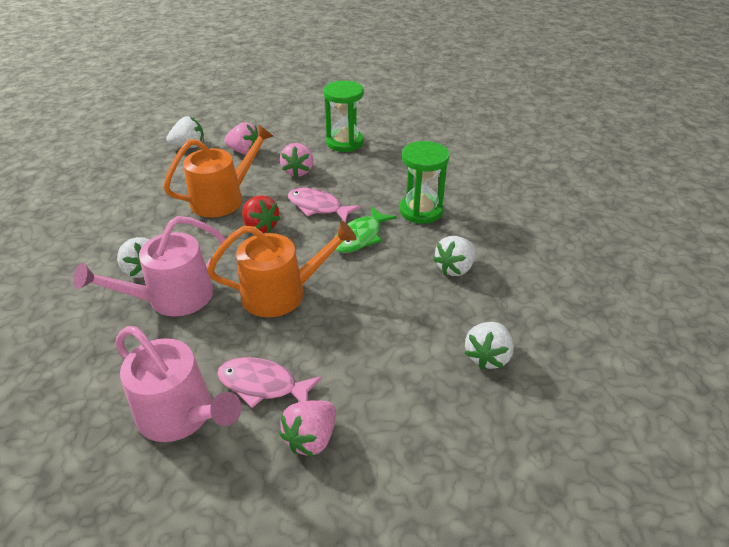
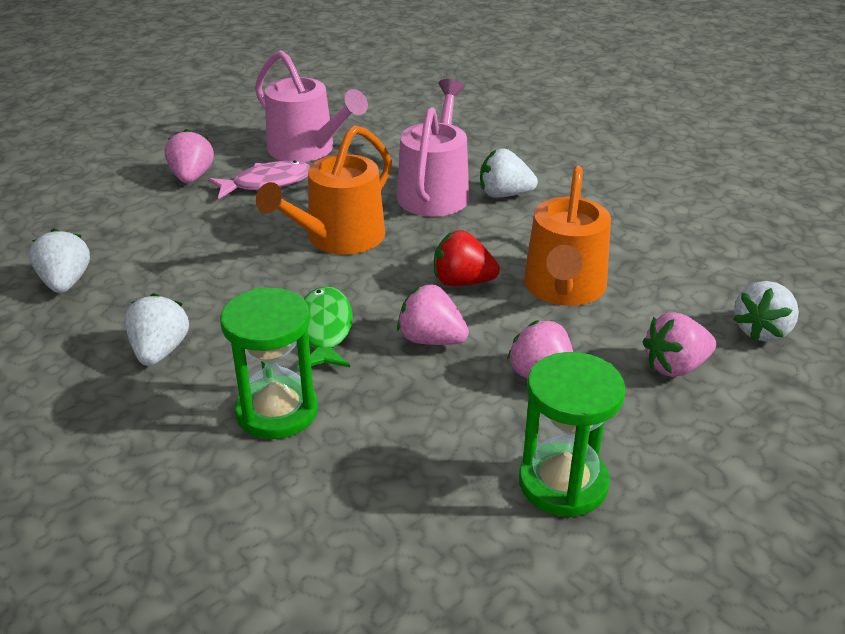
camera: 140 degrees right, 5 degrees down
(181, 415) = (307, 149): pink watering can -> pink watering can turned 135 degrees counterclockwise
(318, 207) = (431, 340): pink fish -> pink strawberry

